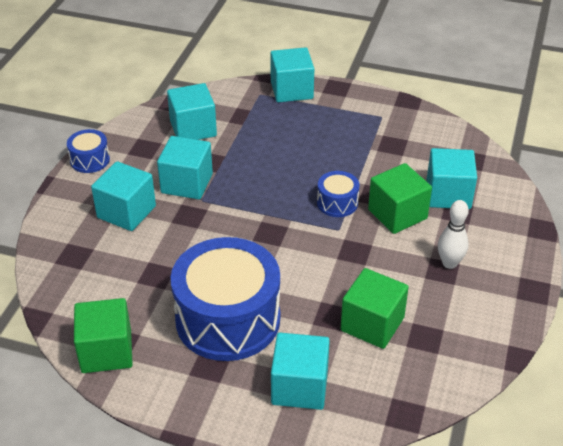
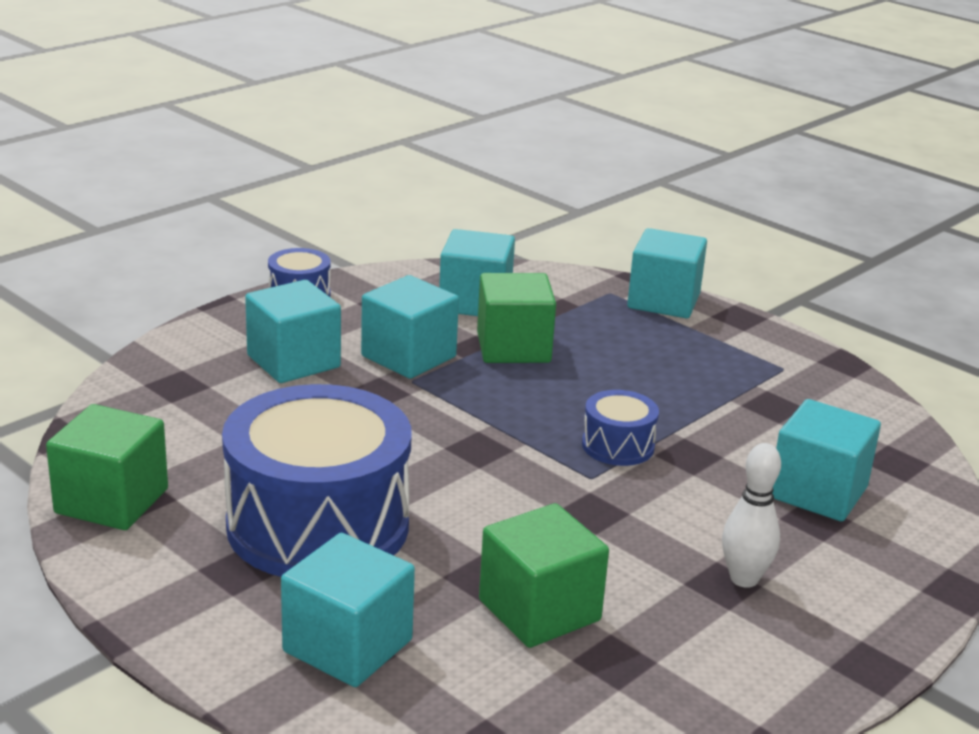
camera: 25 degrees right, 15 degrees down
(397, 214) = (706, 489): green cube -> green cube (513, 347)

